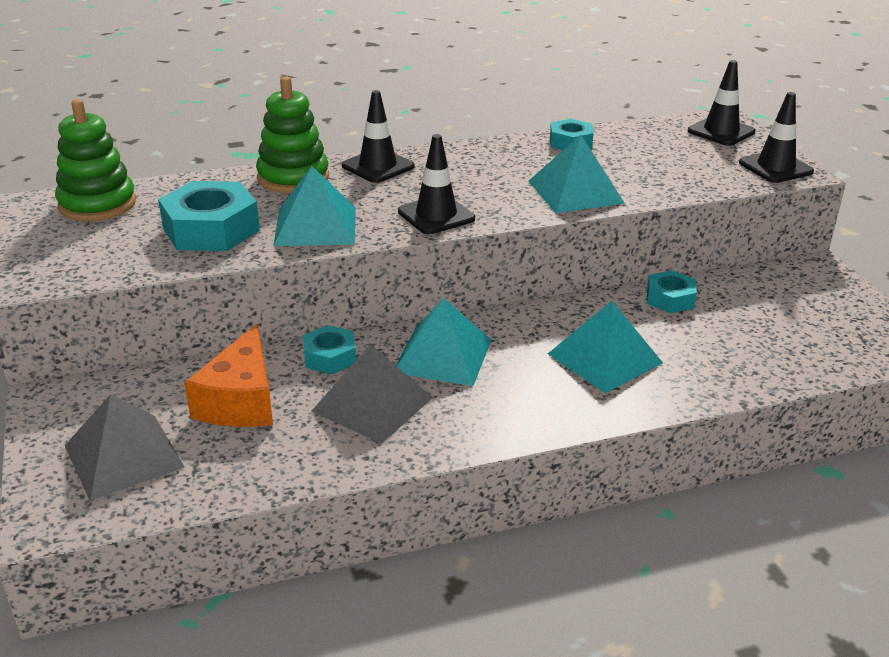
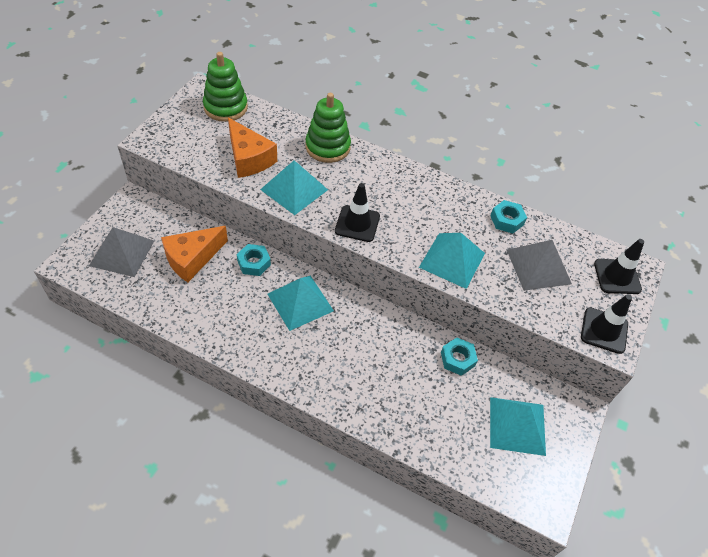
camera: 40 degrees right, 20 degrees up
(211, 229) = (249, 158): turquoise nut -> orange cheese
(372, 404) = (237, 304): grey pyramid -> grey pyramid (538, 266)
(378, 166) = (377, 167): black traffic cone -> none
(605, 358) = (369, 367): turquoise pyramid -> turquoise pyramid (517, 425)

